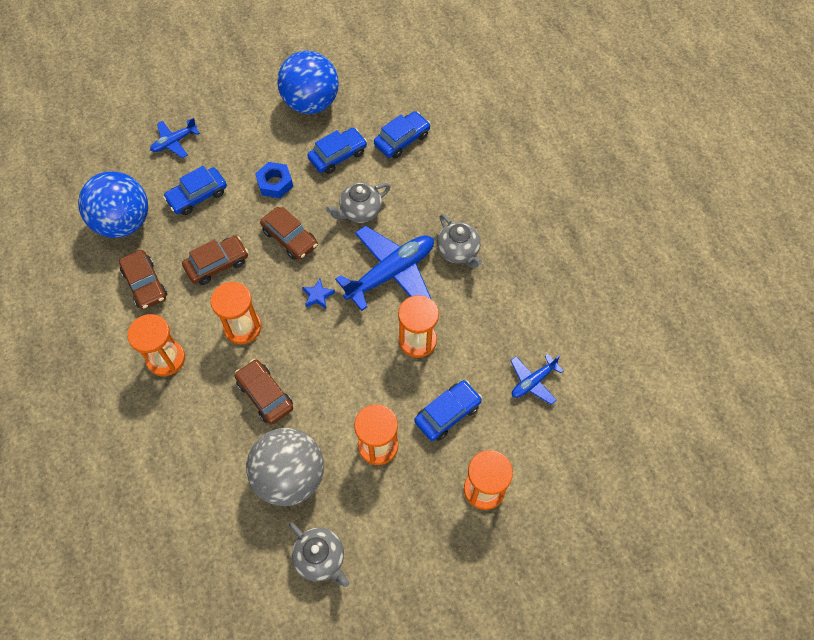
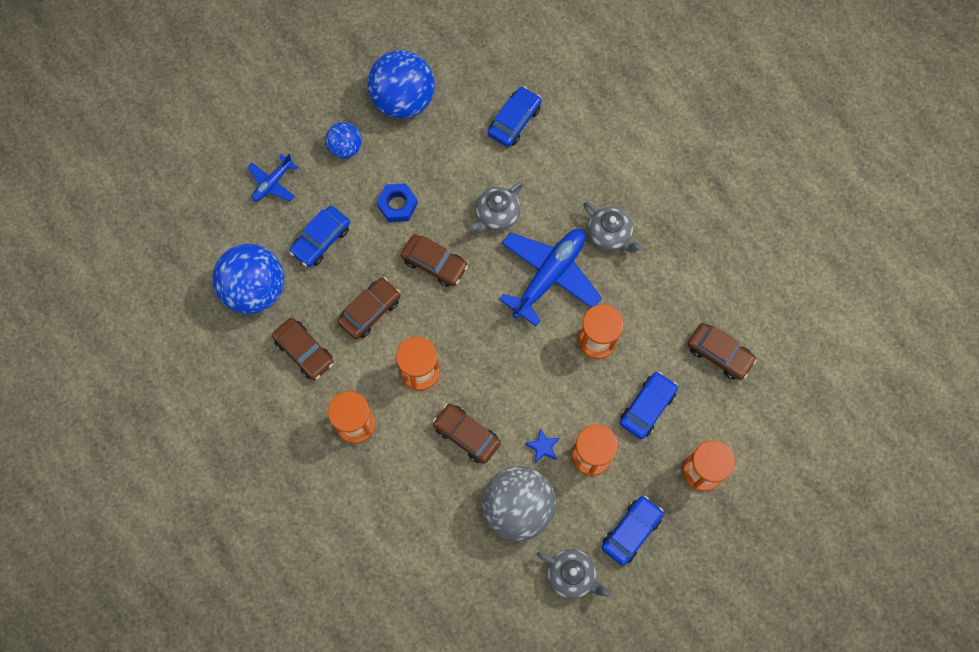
camera: 15 degrees left, 10 degrees up
(247, 128) = (345, 147): none -> blue ball
(318, 296) = (484, 319): blue star -> blue star (543, 447)
(338, 155) = (452, 156): blue car -> blue car (631, 531)
(533, 381) = (719, 353): blue plane -> brown car

